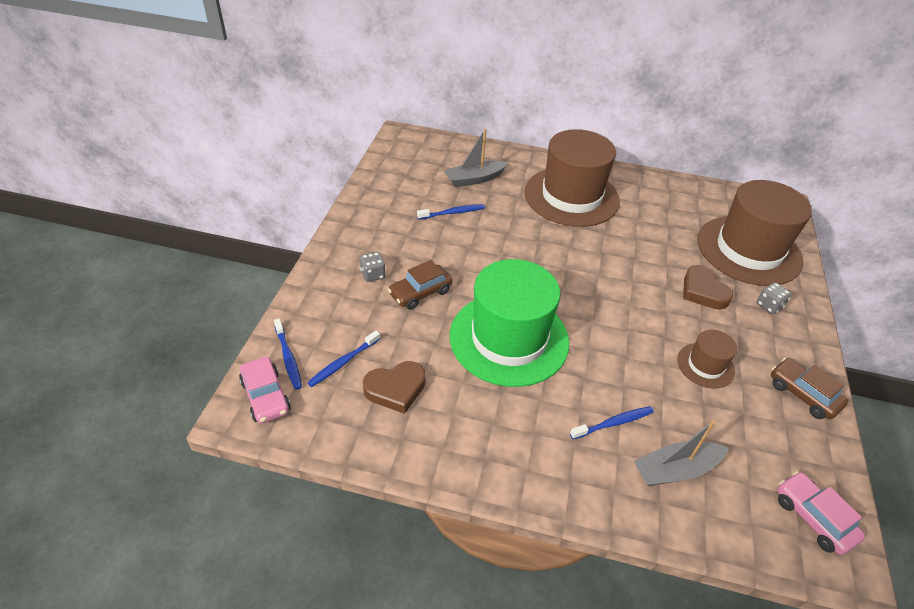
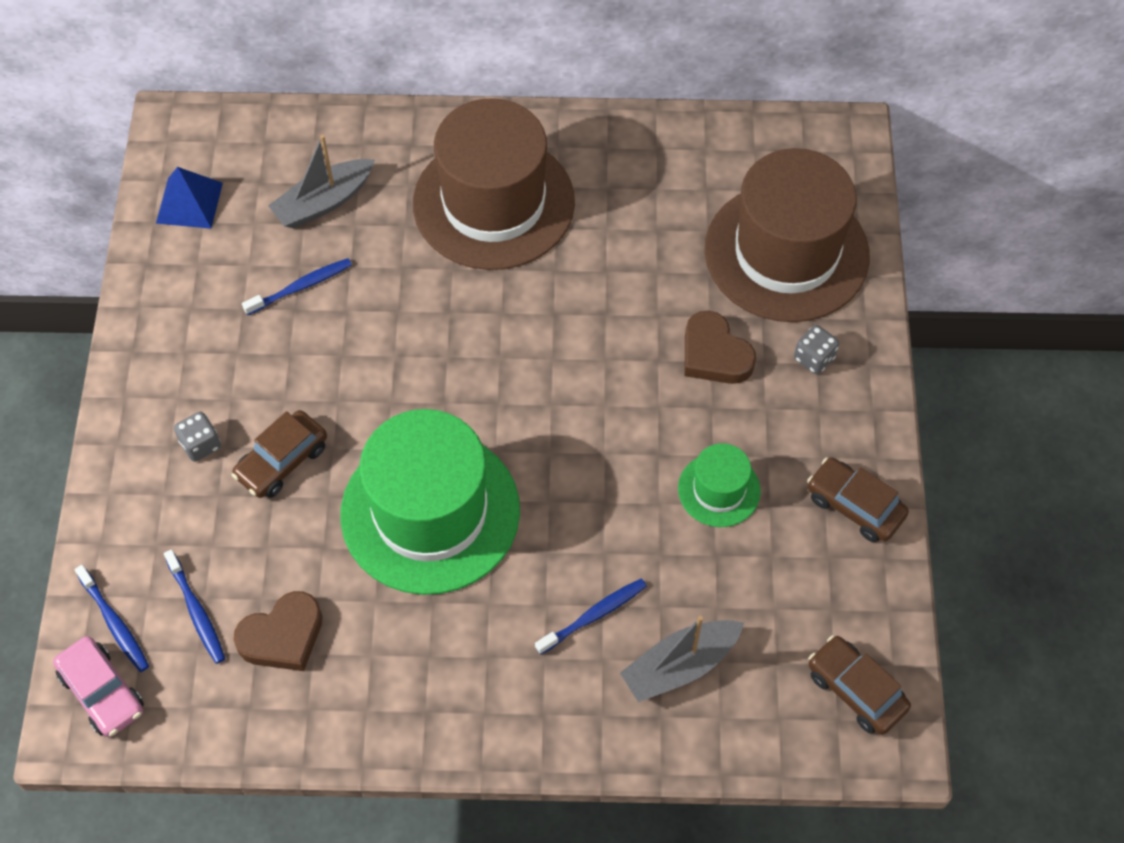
camera: 10 degrees left, 15 degrees up
(343, 362) = (196, 612): blue toothbrush -> blue toothbrush turned 60 degrees counterclockwise
(400, 166) = (189, 202): none -> blue pyramid
(705, 365) = (719, 490): brown hat -> green hat
(813, 518) = (856, 690): pink car -> brown car

